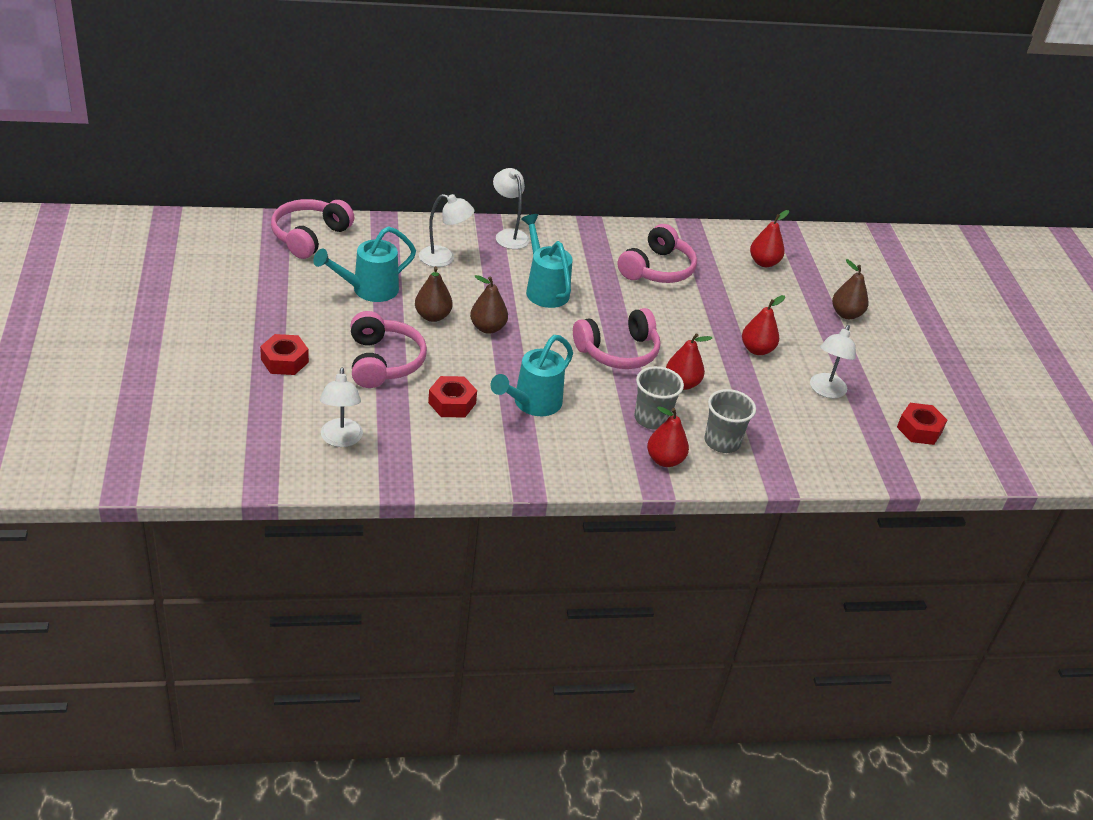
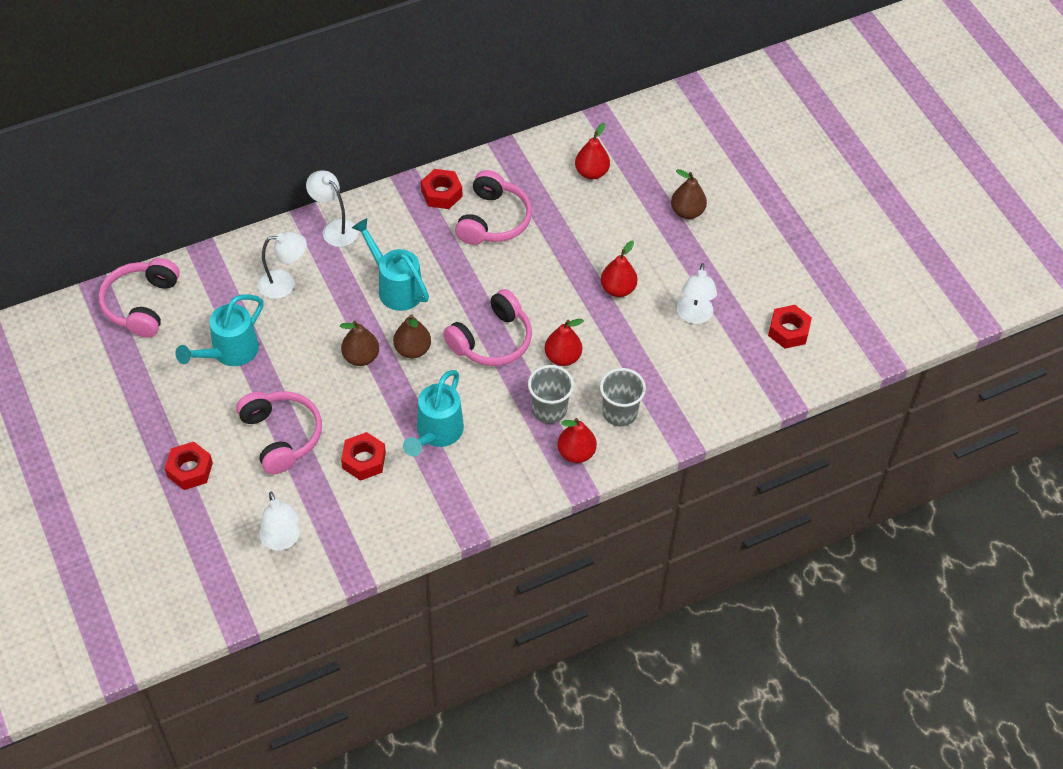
camera: 15 degrees left, 15 degrees up
(432, 316) = (304, 362): brown pear -> brown pear (412, 349)
(617, 239) = (441, 193): none -> red nut

